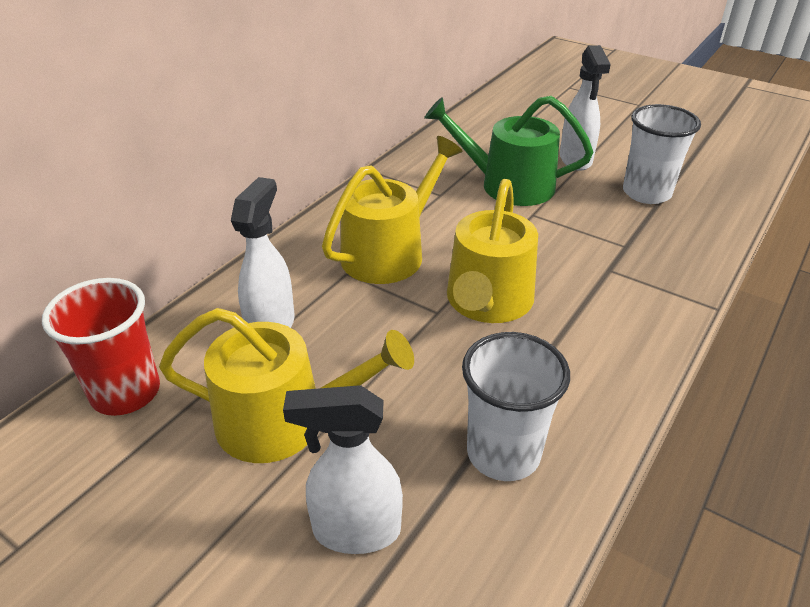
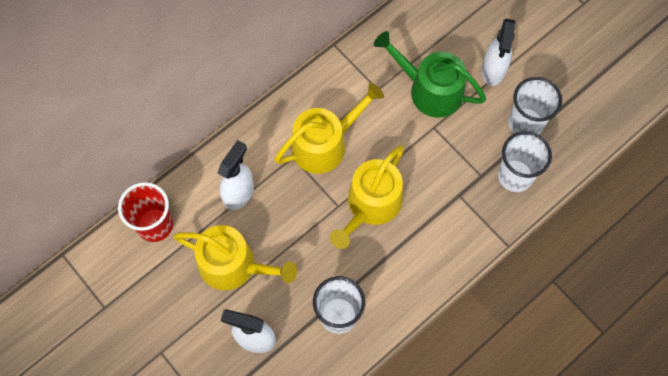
camera: 15 degrees right, 30 degrees up
(670, 238) = (515, 176): none -> white cup

